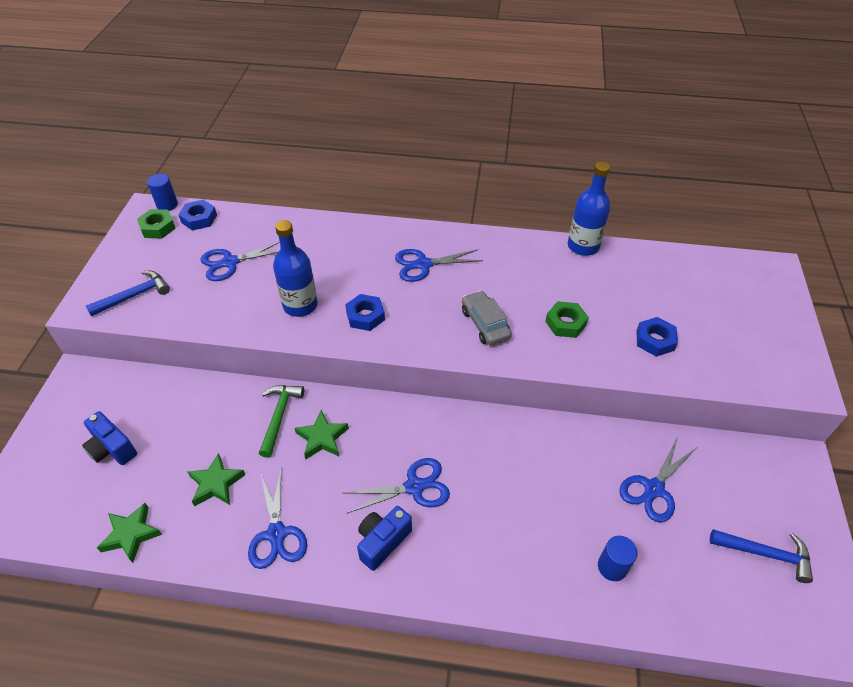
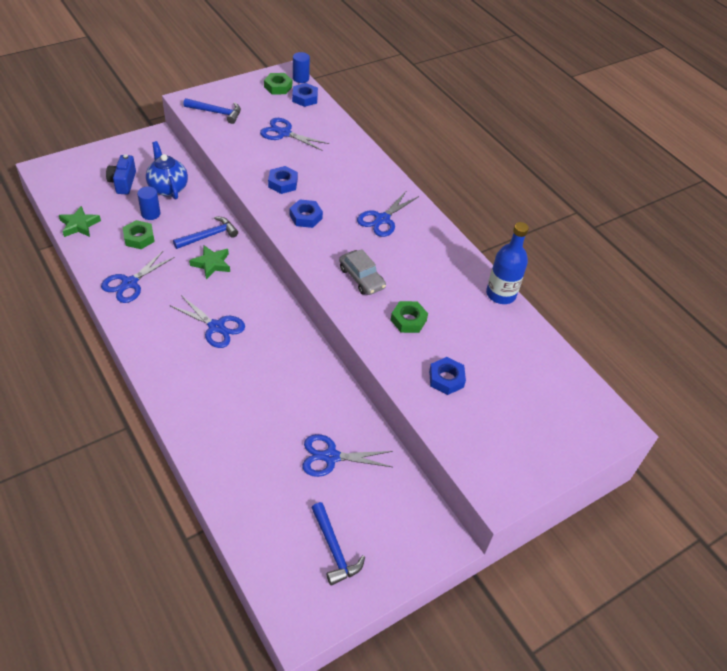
camera: 45 degrees right, 0 degrees up
(169, 411) = (168, 188): none -> blue teapot
(216, 483) = (139, 238): green star -> green nut
(279, 416) = (209, 236): green hammer -> blue hammer
(300, 305) = (283, 183): blue bottle -> blue nut
(382, 541) = (165, 333): blue camera -> none
(423, 264) = (382, 219): blue scissors -> blue scissors turned 90 degrees counterclockwise
(485, 324) = (361, 278): grey car -> grey car turned 120 degrees clockwise
(612, 567) = (245, 460): blue cylinder -> blue cylinder (150, 214)

